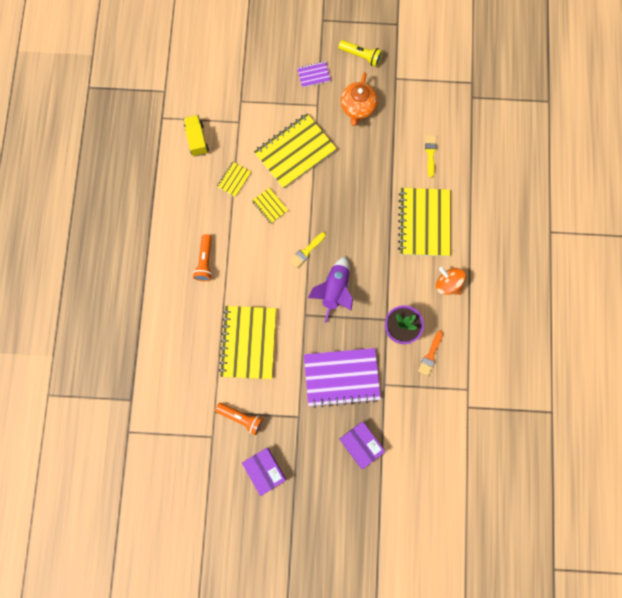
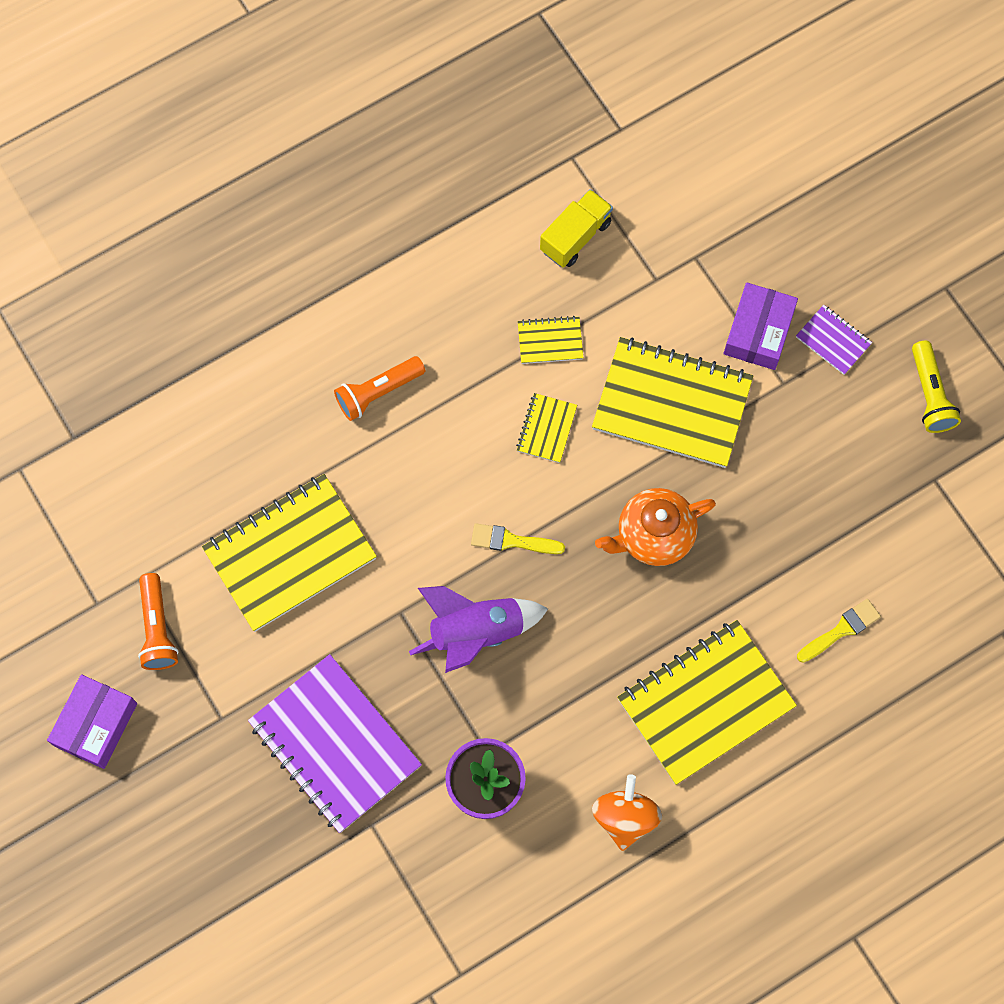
camera: 55 degrees right, 5 degrees down
(358, 108) = (830, 453): orange teapot -> orange teapot (653, 535)
(361, 445) = (242, 854): purple box -> purple box (758, 332)
(430, 355) = (476, 869): orange brush -> none

